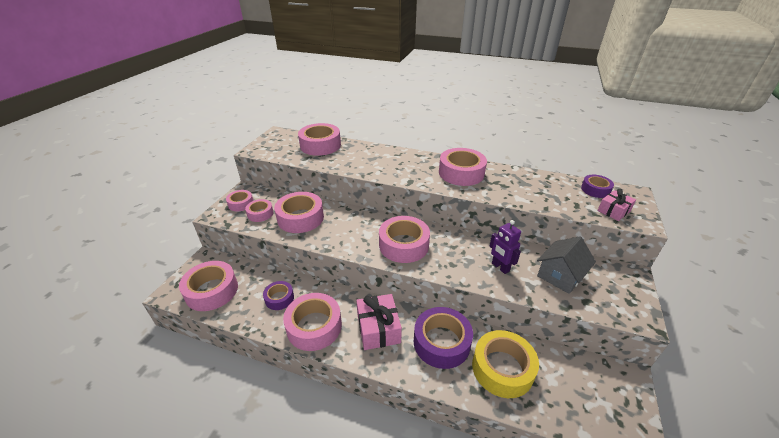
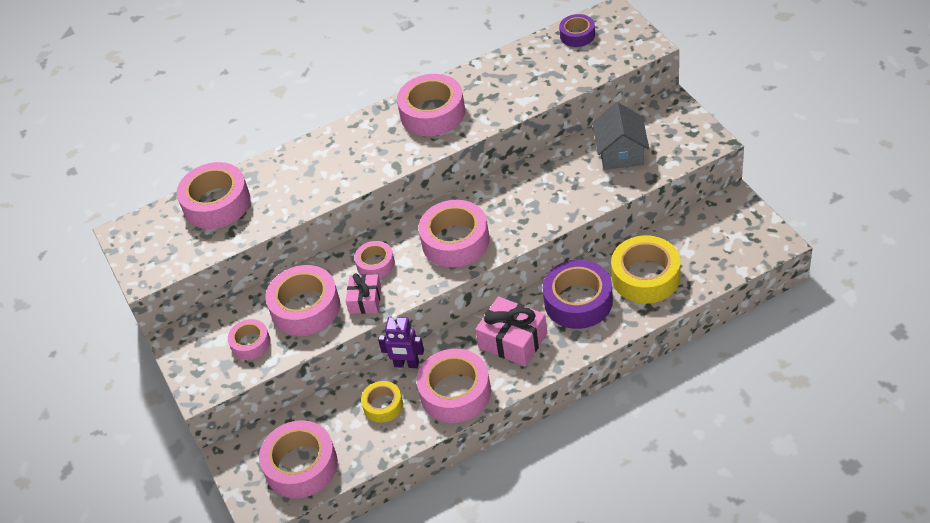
camera: 40 degrees left, 10 degrees up
(241, 204) = (204, 355): pink tape -> pink tape (375, 264)
(279, 298) = (383, 405): purple tape -> yellow tape
(500, 267) = (566, 188): purple robot -> purple robot (406, 364)
(613, 211) = (615, 50): pink gift -> pink gift (365, 300)

